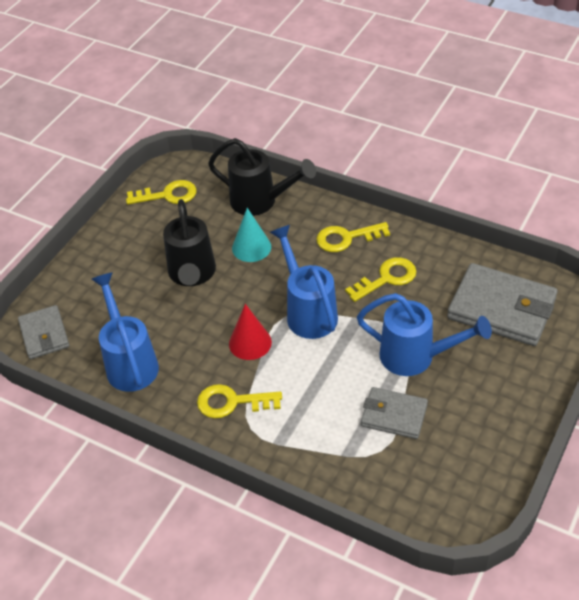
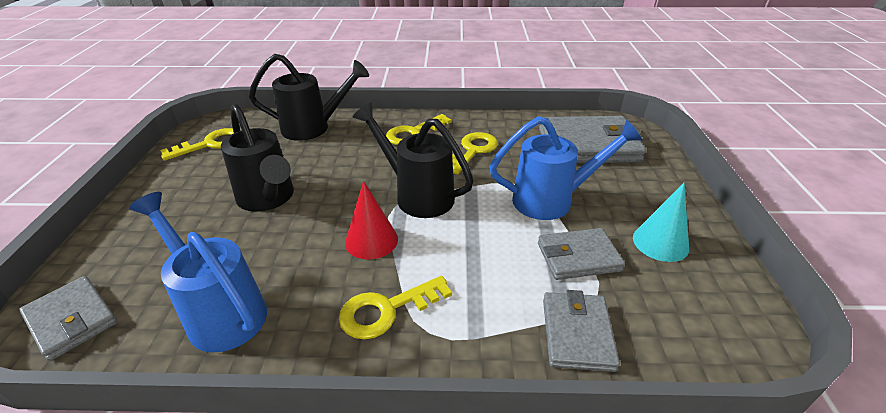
camera: 30 degrees left, 10 degrees down
(251, 247) = (324, 161): turquoise cone -> turquoise cone (660, 242)
(308, 311) = (417, 195): blue watering can -> black watering can
(345, 468) = (577, 333): none -> grey wallet

